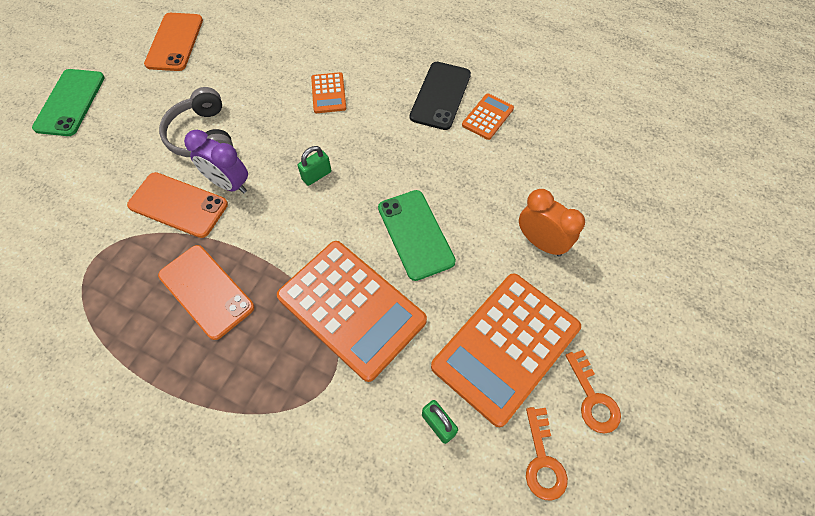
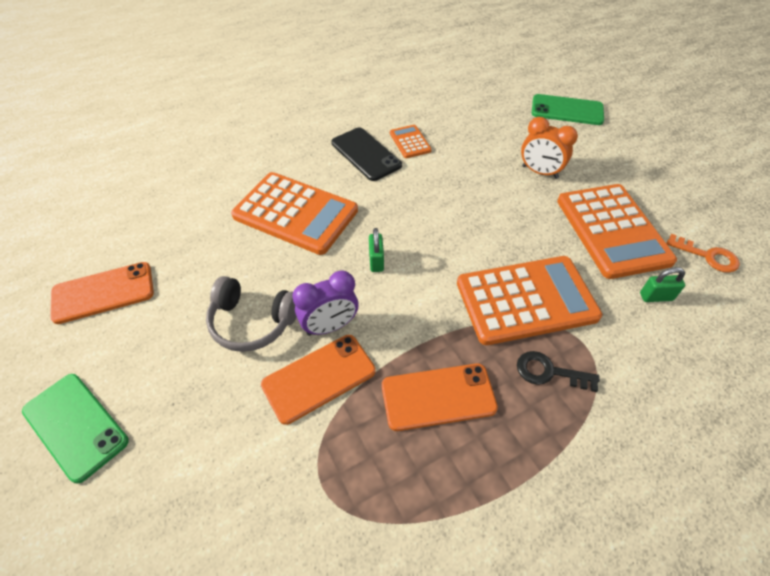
camera: 55 degrees left, 10 degrees down
(175, 42) = (103, 292): orange phone -> orange phone turned 60 degrees counterclockwise
(280, 363) = (549, 372): none -> black key
(328, 93) = (295, 213): orange calculator -> orange calculator, size x2.18
(415, 234) = (484, 230): green phone -> green phone (567, 110)
(541, 242) = (539, 172): orange clock -> orange clock turned 135 degrees counterclockwise
(593, 398) = (673, 210): orange key -> none

